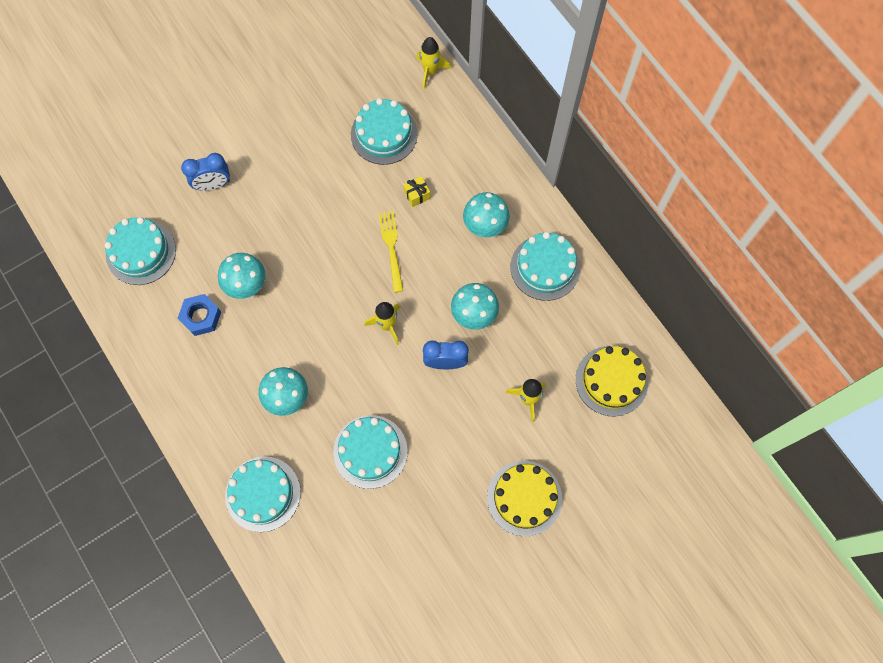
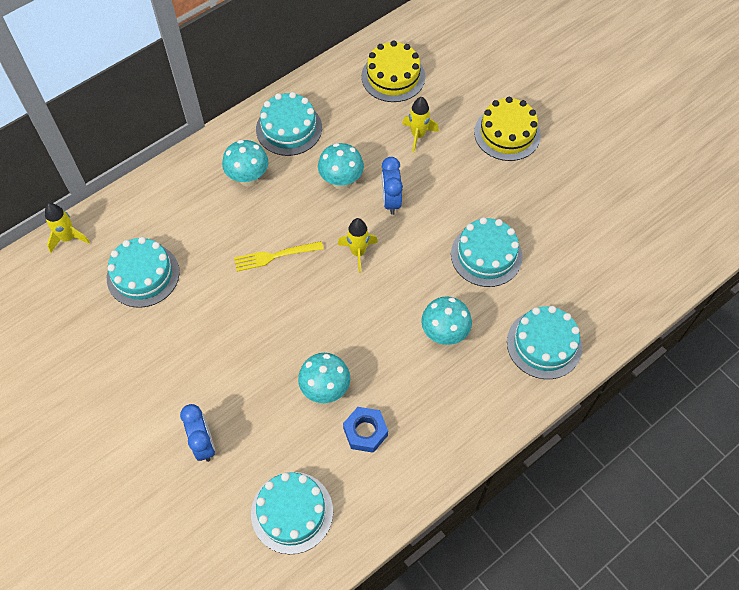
camera: 95 degrees left, 10 degrees down
(417, 195) = (215, 238): yellow gift -> none

